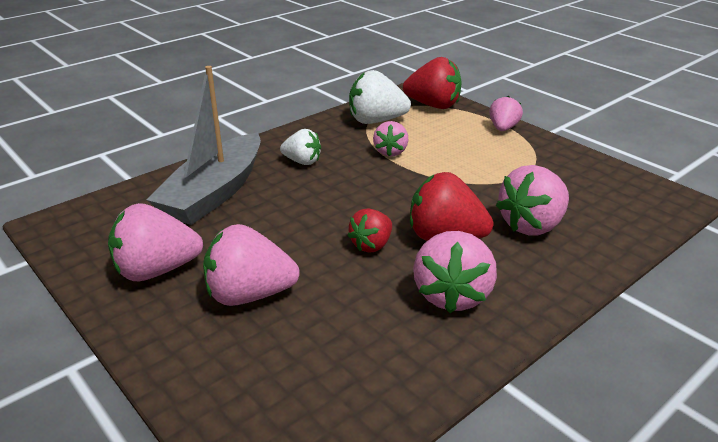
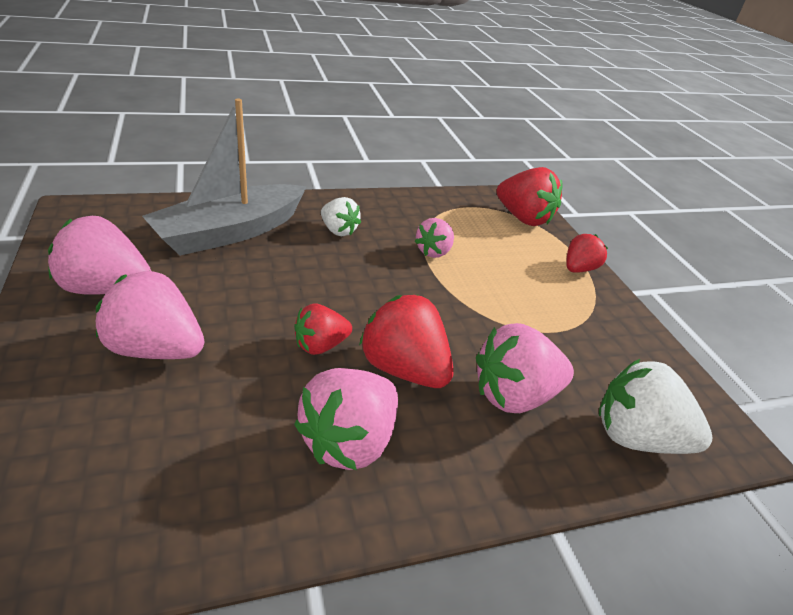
camera: 20 degrees right, 5 degrees up
(376, 121) = (449, 214): white strawberry -> white strawberry (636, 437)
(503, 128) = (578, 269): pink strawberry -> red strawberry

